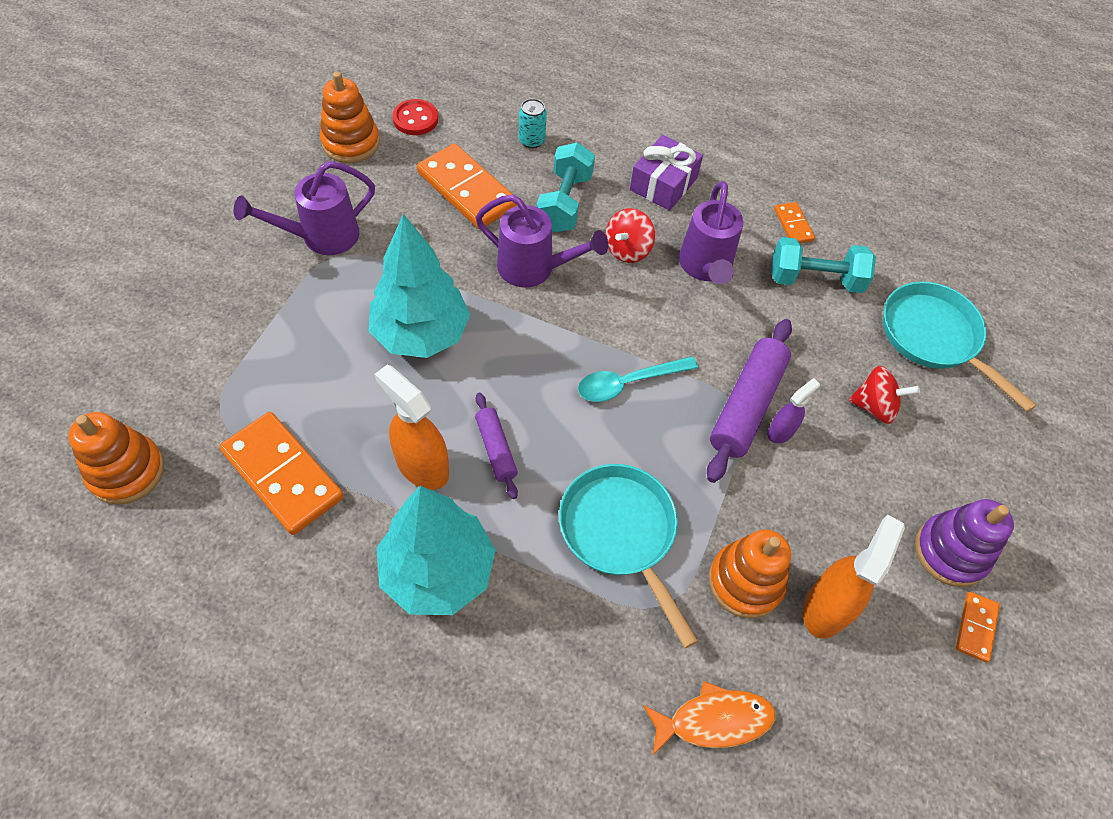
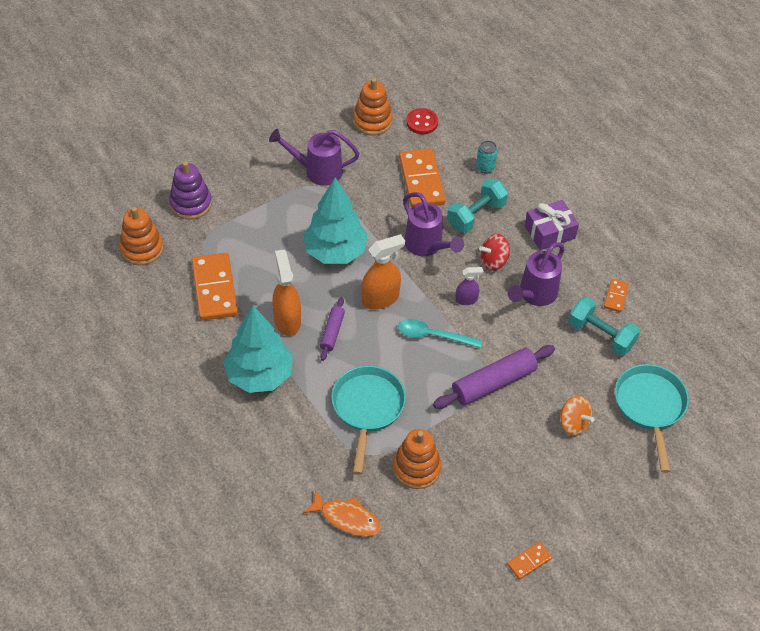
camera: 35 degrees right, 5 degrees down
(781, 431) = (502, 407): purple spray bottle -> purple spray bottle (466, 300)
(826, 607) = (451, 504): orange spray bottle -> orange spray bottle (380, 298)
(874, 406) = (573, 423): red spinning top -> orange spinning top
(950, 552) = (549, 519): purple stacking toy -> purple stacking toy (191, 204)

